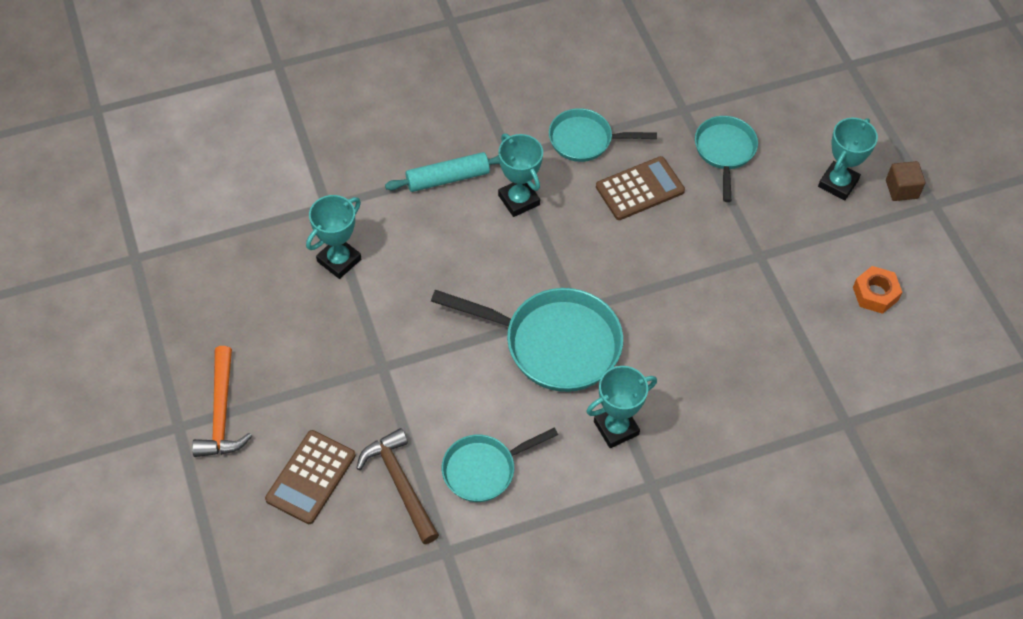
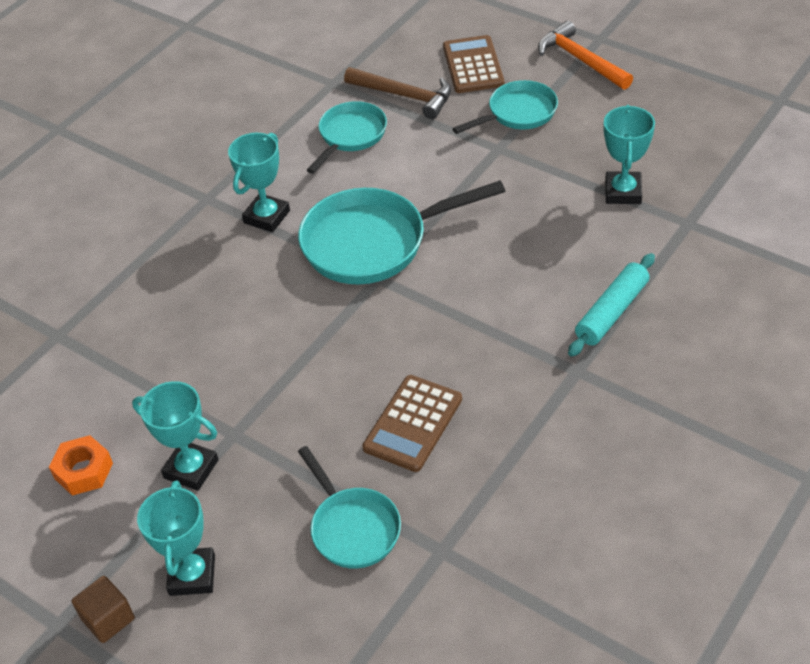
camera: 150 degrees right, 10 degrees down
(519, 200) = (523, 336): turquoise trophy -> turquoise trophy (191, 469)
(585, 140) = (518, 438): turquoise pan -> turquoise pan (518, 113)

